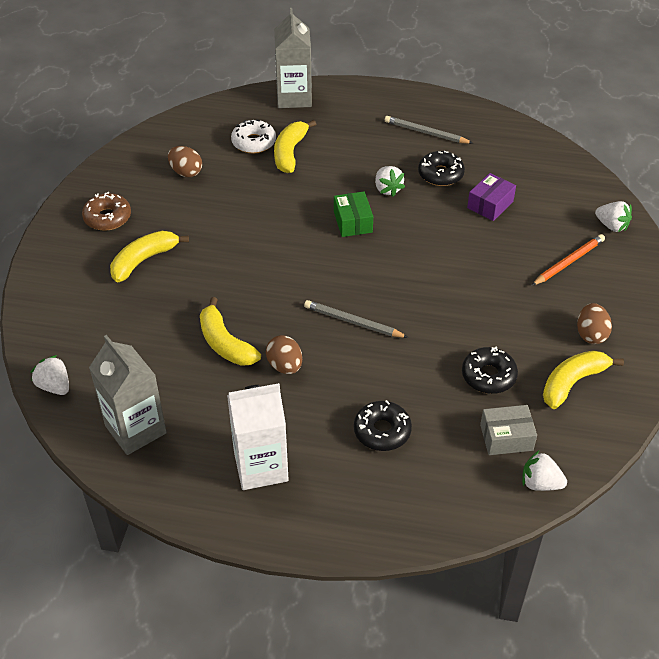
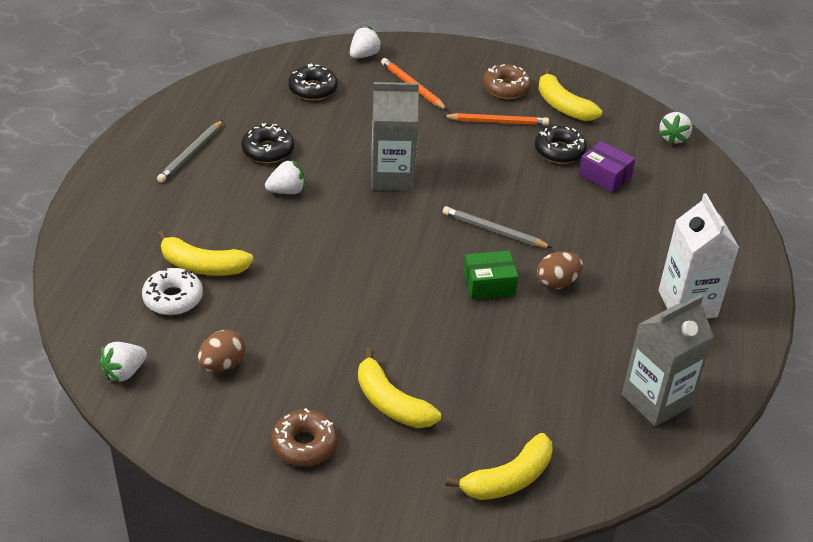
camera: 90 degrees left, 5 degrees down
(54, 386) = (603, 478): white strawberry -> white strawberry (124, 372)
(225, 343) = (528, 328): yellow banana -> yellow banana (508, 479)
(294, 97) = (85, 258): grey carton -> grey carton (392, 177)
(353, 222) = (339, 221): green box -> green box (489, 284)
(353, 322) = (494, 230): grey pencil -> grey pencil turned 90 degrees clockwise
(382, 431) = (632, 221): black donut -> black donut (313, 89)
(490, 205) = (323, 123): purple box -> purple box (604, 175)
(506, 437) = (628, 149): grey box -> none
(526, 327) = (497, 122): none -> orange pencil
(591, 334) = (506, 88): brown egg -> brown donut

